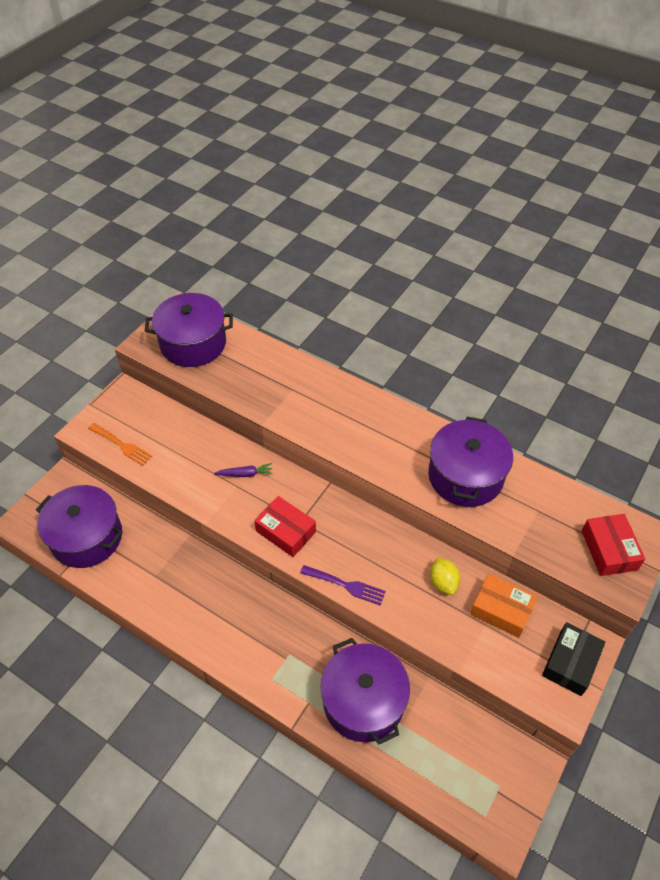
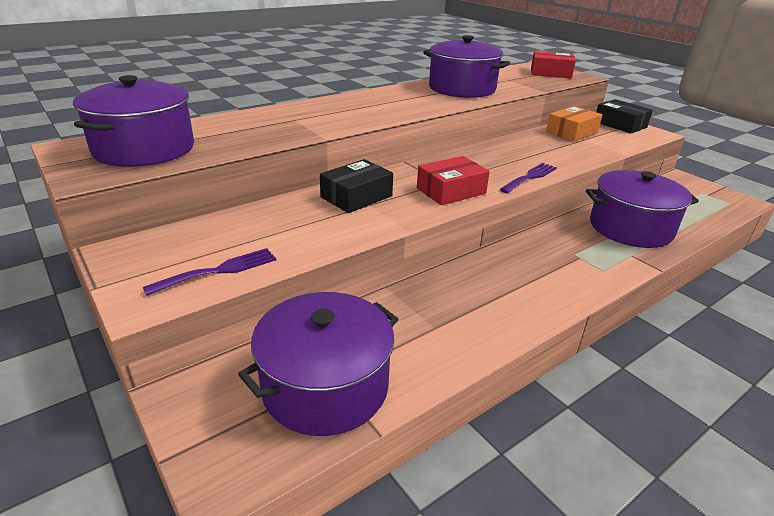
camera: 70 degrees left, 20 degrees down
(122, 445) = (219, 271): orange fork -> purple fork
(245, 474) = (356, 196): purple carrot -> black box
(443, 582) = (540, 143): yellow lemon -> none

